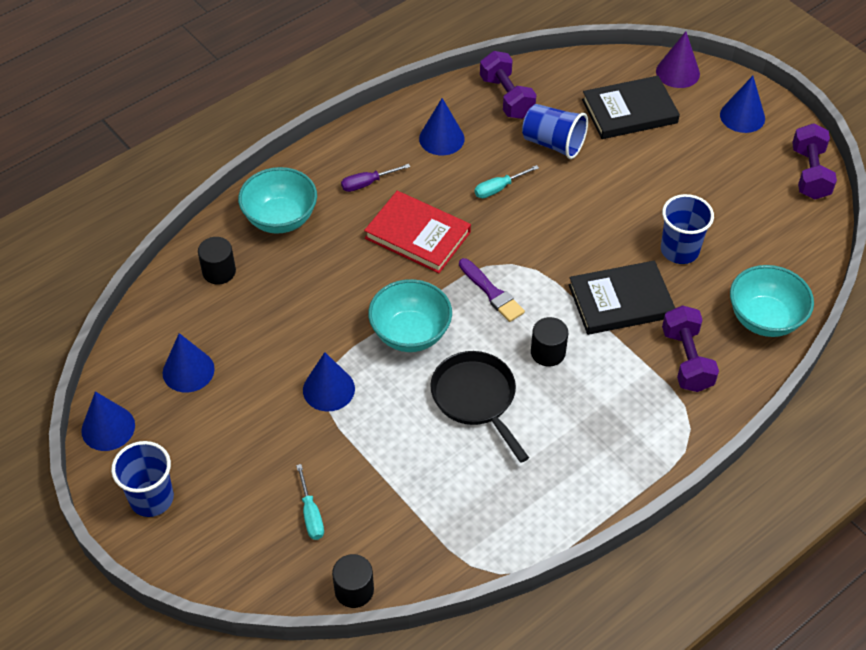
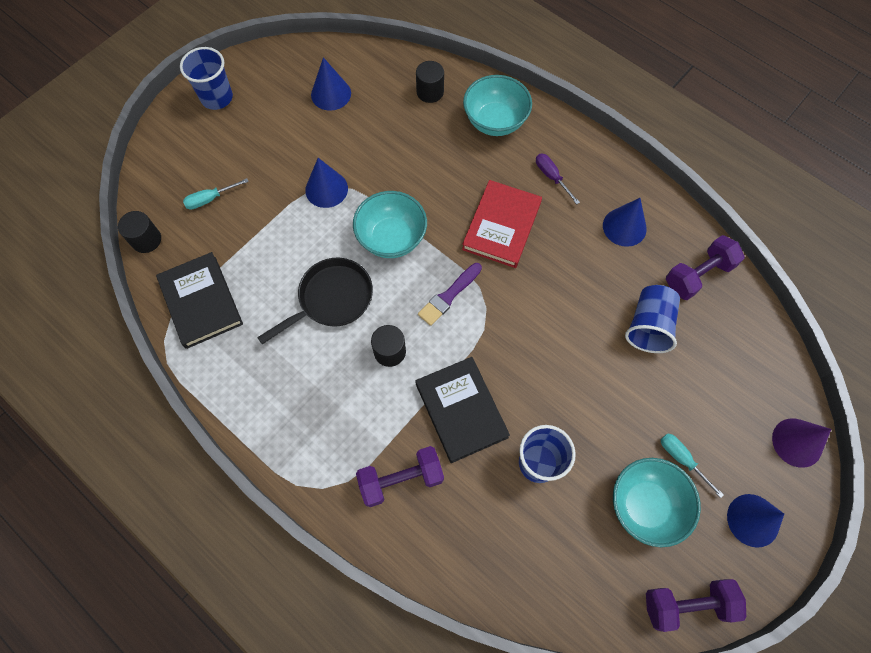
camera: 80 degrees right, 15 degrees up
(108, 428) = (274, 58): blue cone -> none
(499, 188) = (575, 284): turquoise screwdriver -> turquoise screwdriver (682, 459)
(629, 111) = (718, 396): black book -> black book (201, 302)
(764, 319) = (466, 557): turquoise bowl -> turquoise bowl (645, 505)

